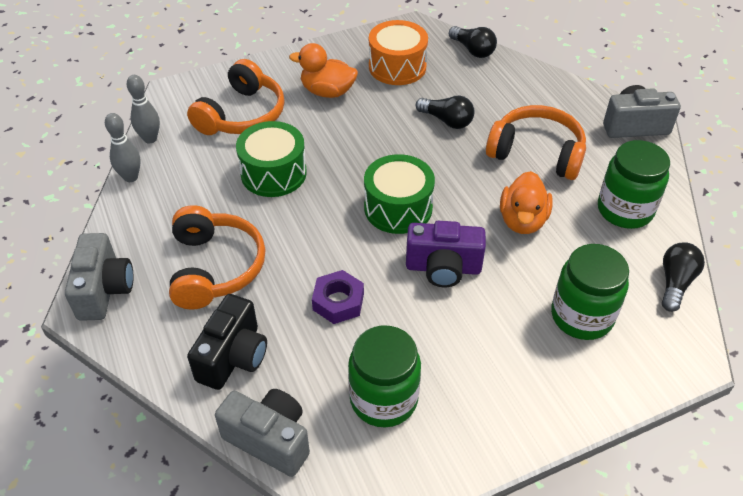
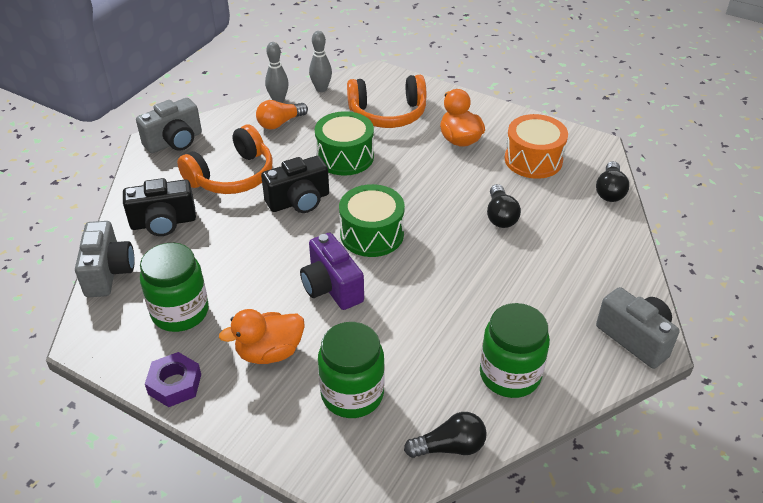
camera: 55 degrees right, 5 degrees down
(170, 193) = (280, 123): none -> orange light bulb
(305, 235) = (299, 201): none -> black camera
(338, 302) = (250, 247): purple nut -> purple nut (175, 384)
(522, 220) = (428, 311): orange duck -> orange duck (269, 352)
(536, 153) = (521, 286): orange headphones -> none

